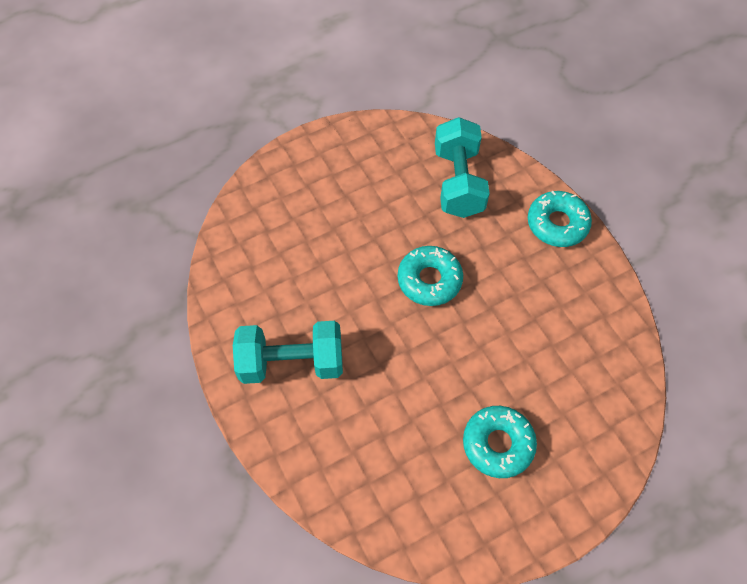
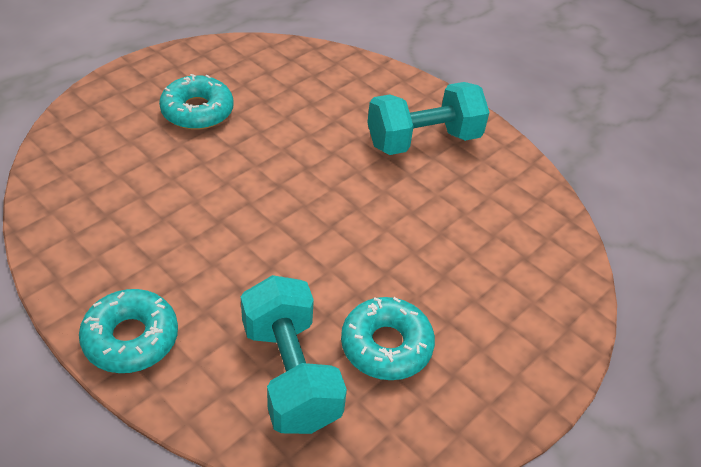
camera: 160 degrees right, 15 degrees down
(429, 280) = (300, 236): turquoise donut -> turquoise donut (386, 345)

